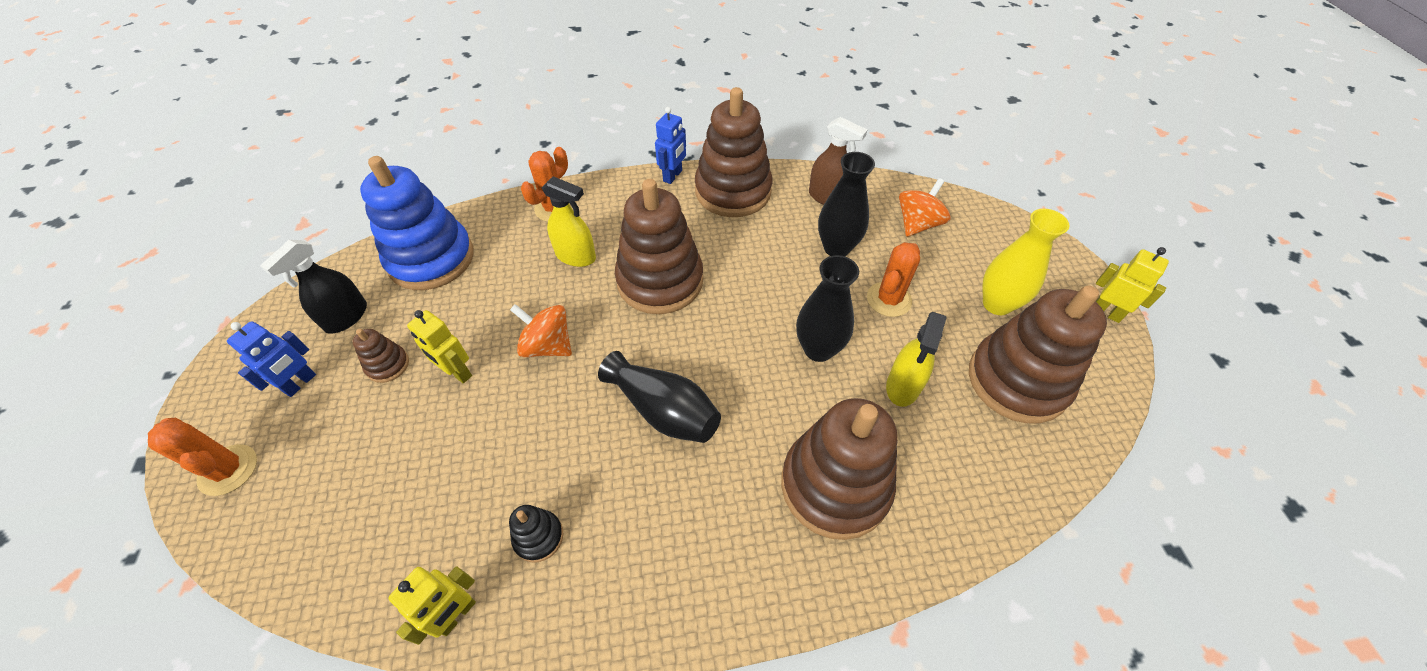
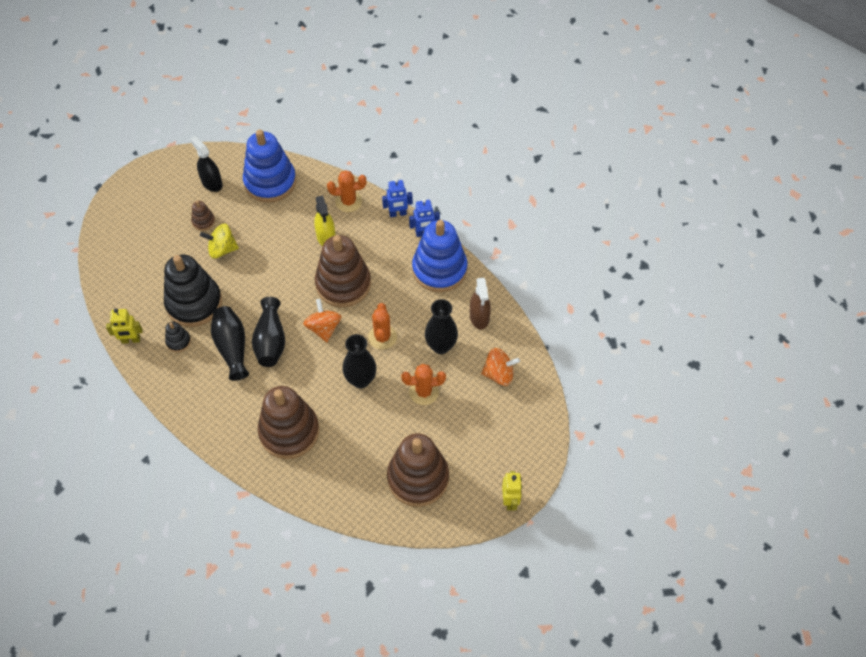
camera: 50 degrees right, 5 degrees up
(228, 470) = (119, 216): orange cactus -> orange cactus (382, 337)
(300, 383) = (169, 200): blue robot -> blue robot (398, 214)
(346, 317) = (212, 183): black spray bottle -> black spray bottle turned 60 degrees clockwise
(457, 372) = (222, 249): yellow robot -> yellow spinning top
(499, 467) = (194, 303): none -> black stacking toy
(548, 346) = (265, 270): orange spinning top -> orange spinning top (324, 328)
(625, 466) = (232, 347): none -> black vase
(733, 191) = (439, 269): brown stacking toy -> blue stacking toy
(903, 386) = (369, 429): yellow spray bottle -> none
(997, 304) = (467, 444): yellow vase -> none

